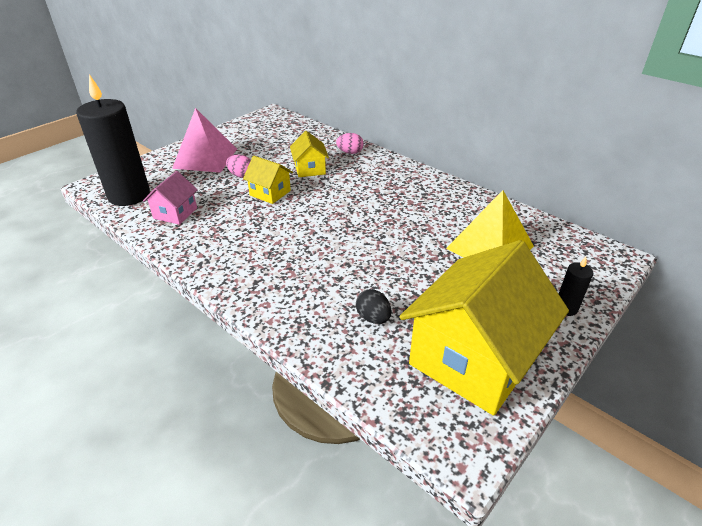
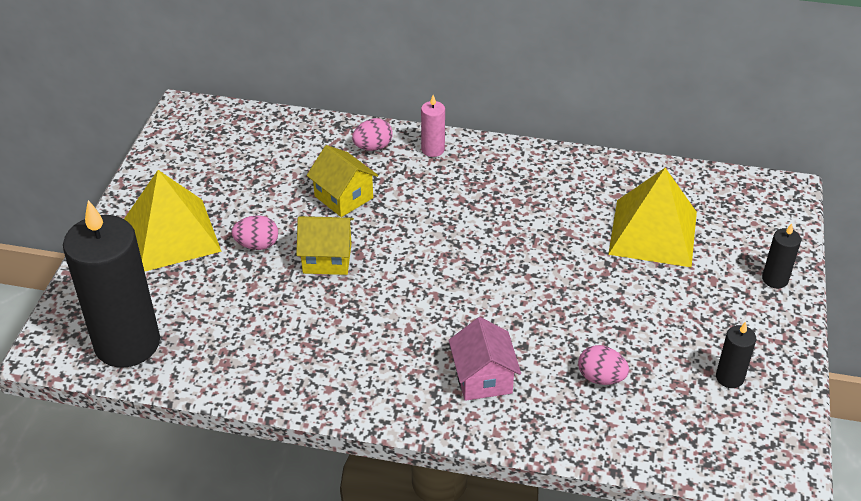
camera: 30 degrees left, 5 degrees up
(175, 213) = (229, 343): pink house -> pink house (483, 378)
(205, 158) = (171, 235): pink pyramid -> yellow pyramid
(373, 318) = (601, 378): black egg -> pink egg
(383, 163) = (433, 150): none -> pink candle
(473, 359) = (729, 377): yellow house -> black candle

